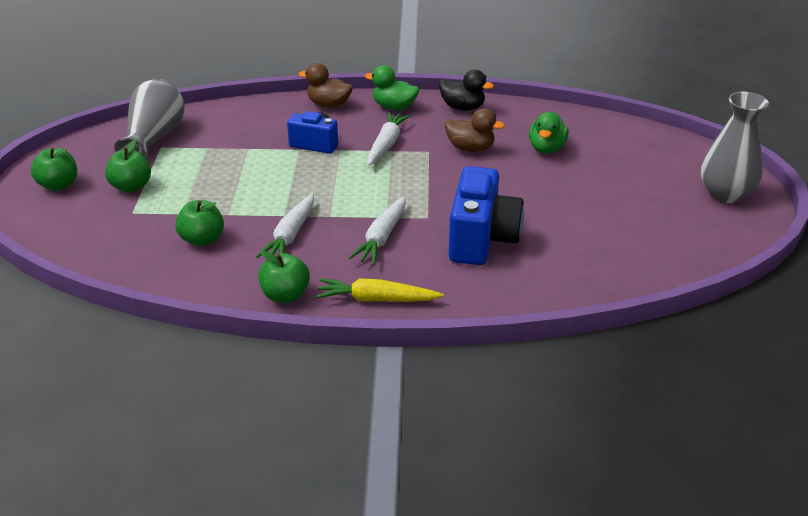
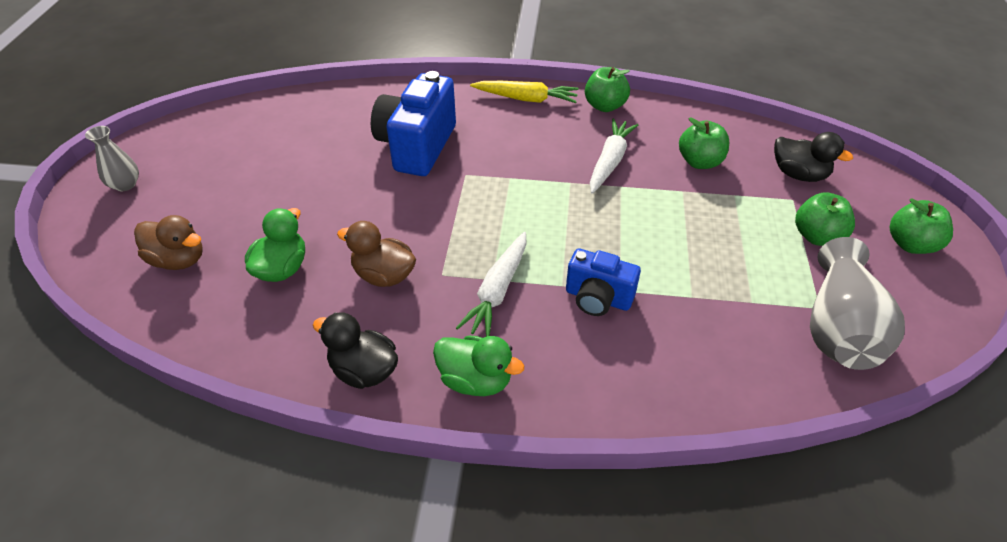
camera: 175 degrees left, 10 degrees up
(112, 233) = (798, 174): none -> black duck
(329, 105) = (584, 395): brown duck -> brown duck (178, 260)
(381, 238) = (516, 154): white carrot -> none
(725, 194) = (125, 184): grey vase -> grey vase, size x0.54

